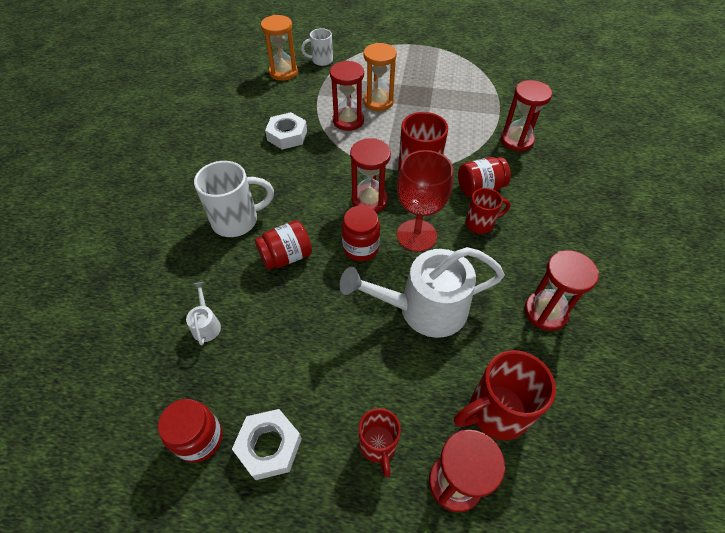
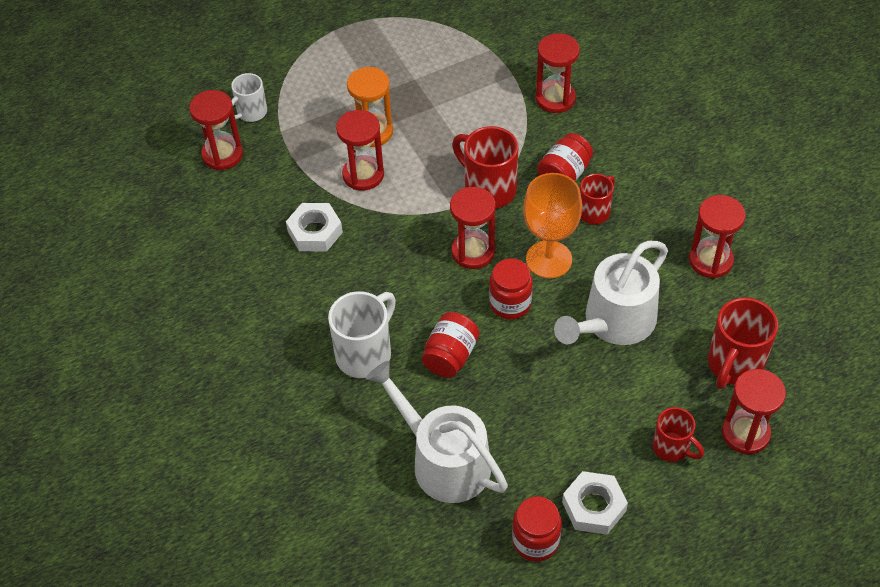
camera: 35 degrees left, 0 degrees up
(206, 325) = (444, 461): white watering can -> white watering can, size x2.43
(283, 72) = (222, 155): orange hourglass -> red hourglass
(416, 235) = (549, 259): red goblet -> orange goblet

